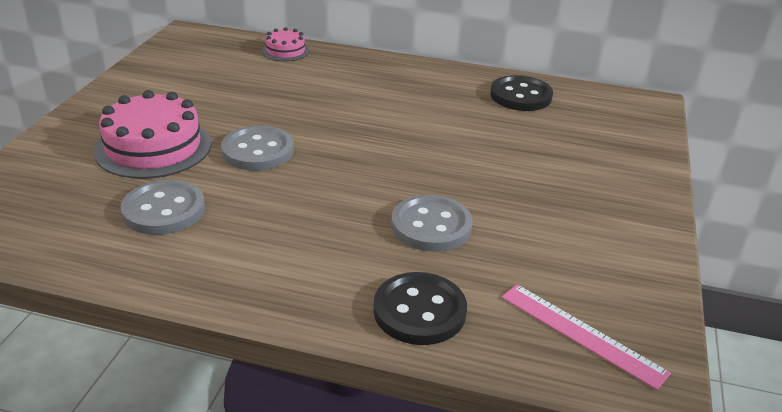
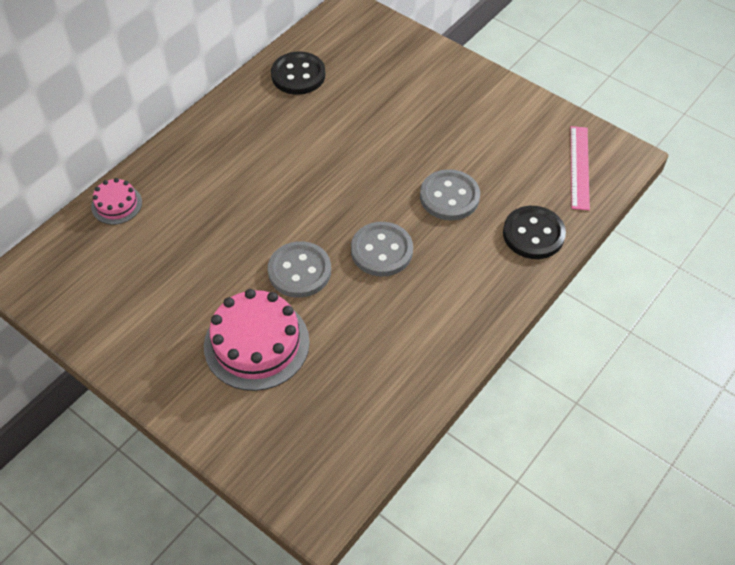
camera: 65 degrees left, 20 degrees up
(164, 210) = (360, 351): grey button -> grey button (381, 251)
(581, 334) = (579, 167): pink ruler -> pink ruler turned 60 degrees counterclockwise

